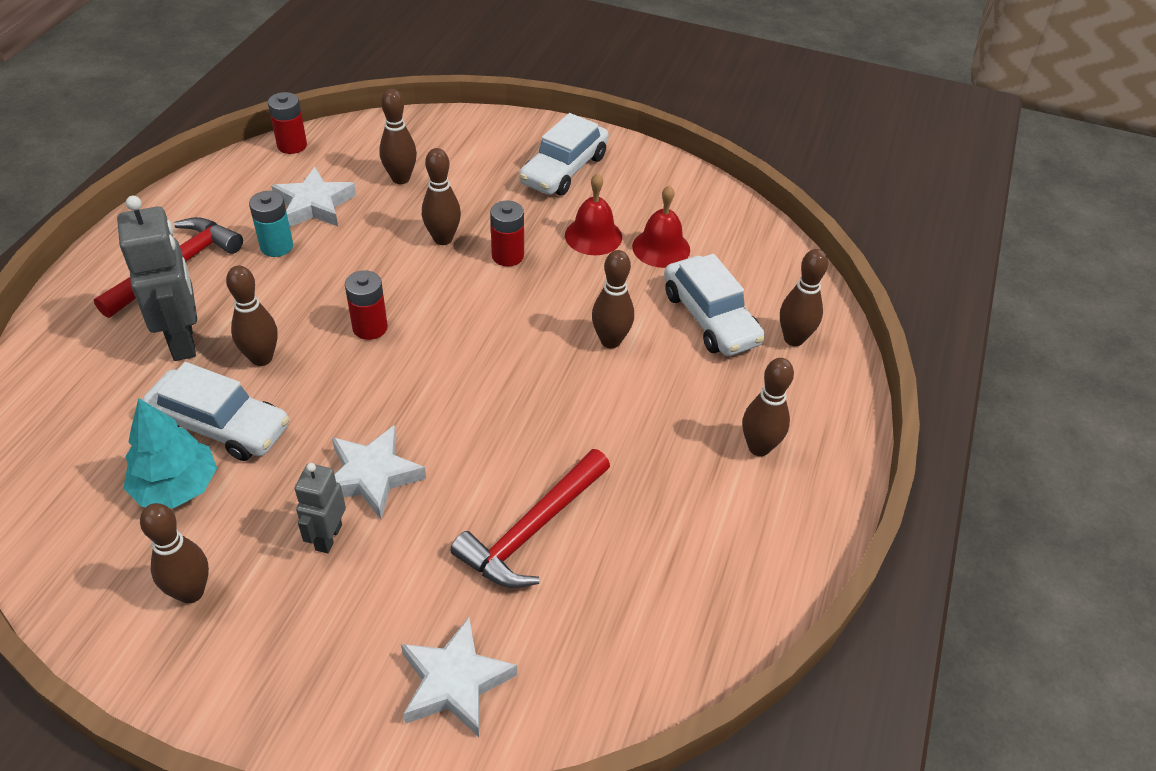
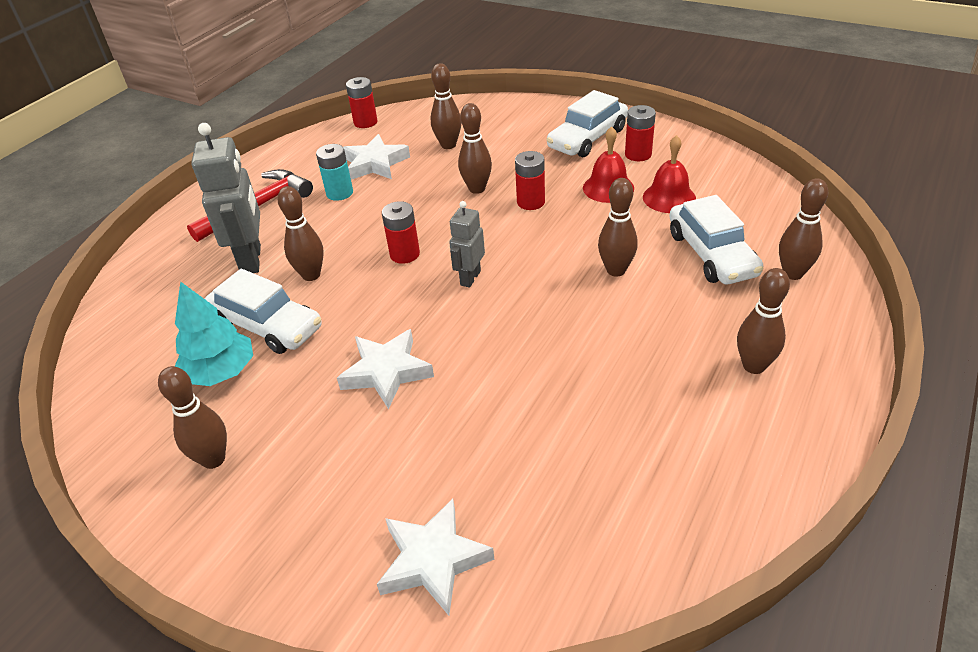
camera: 15 degrees right, 5 degrees down
(328, 537) = (339, 421): grey robot -> grey robot (470, 278)
(532, 530) = (525, 427): red hammer -> none
(623, 191) = (638, 154): none -> red battery

